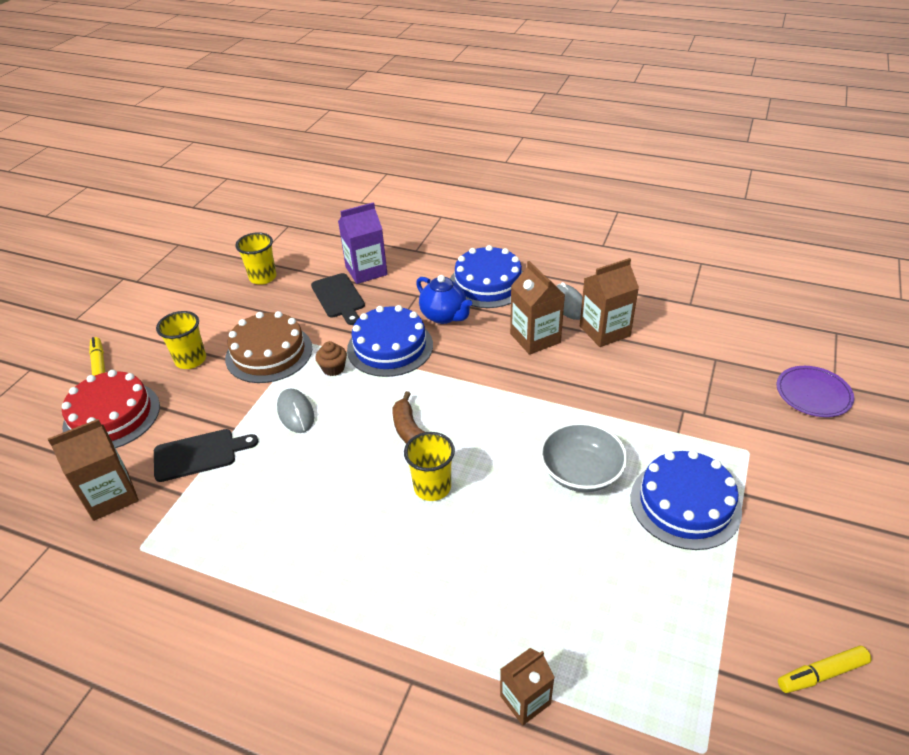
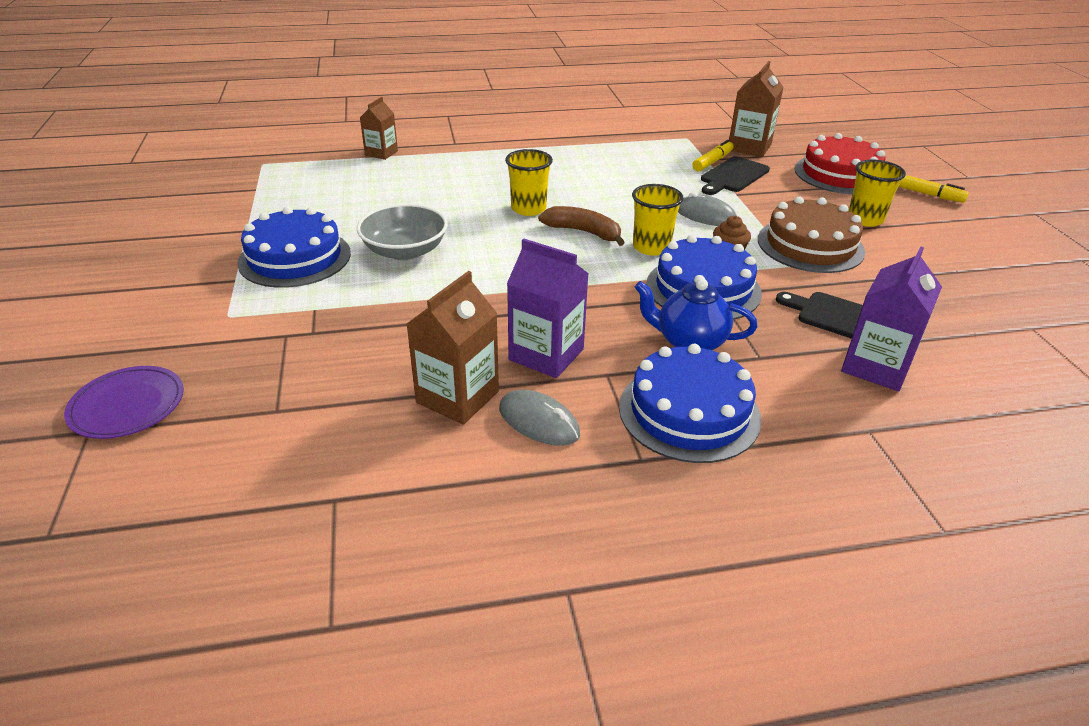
camera: 145 degrees right, 5 degrees down
(263, 277) = (973, 311): yellow cup -> yellow cup (651, 247)
(535, 338) = (546, 354): brown carton -> purple carton
(821, 673) = (178, 204): yellow marker -> yellow marker (712, 162)

